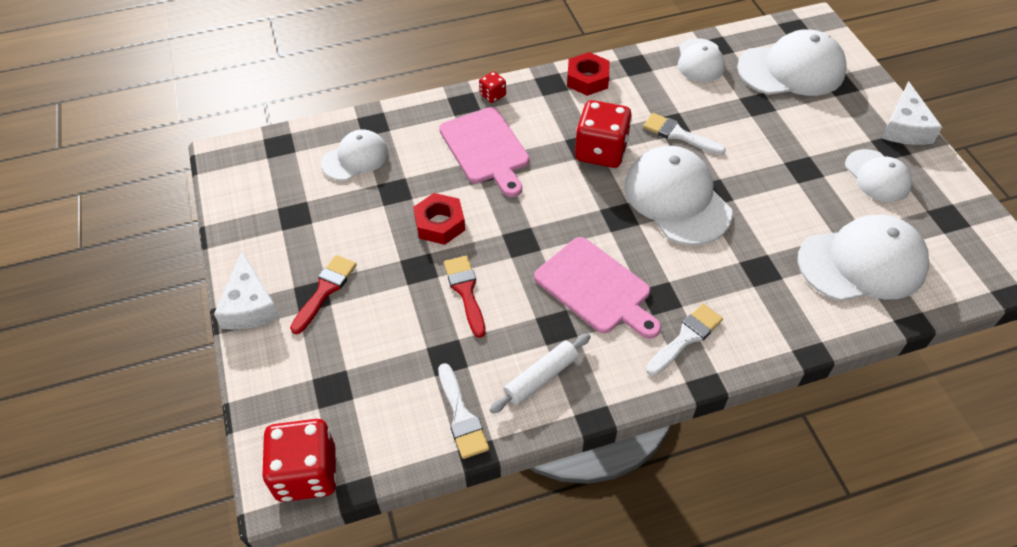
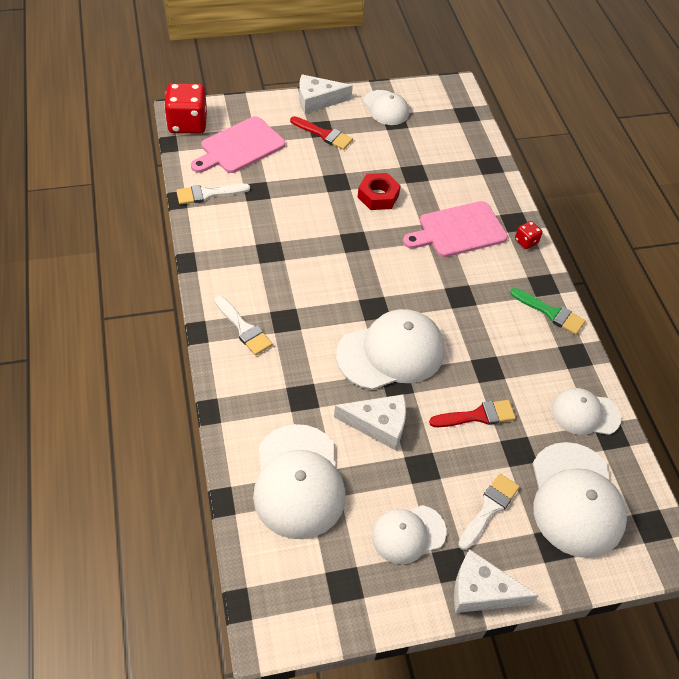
camera: 90 degrees right, 0 degrees up
(355, 158) = (451, 153): white cap -> white cap (386, 108)
(465, 291) = (311, 205): red brush -> red brush (477, 416)
(541, 377) = (228, 237): white rolling pin -> none
(587, 79) = (551, 313): red nut -> green brush
(596, 288) = (301, 280): pink cutting board -> pink cutting board (239, 147)
(601, 151) = (453, 307): red dice -> none
(678, 134) = (473, 371): white brush -> white brush (489, 508)
(770, 204) = (378, 424): none -> white cheese

